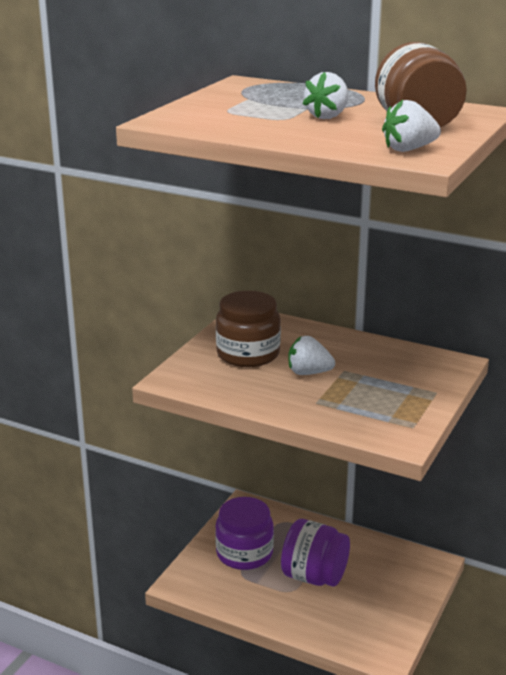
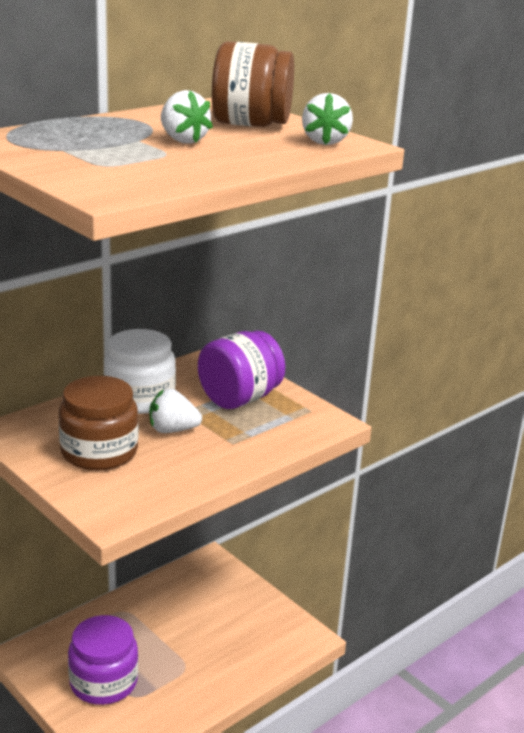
camera: 70 degrees left, 0 degrees up
(308, 373) = (172, 430): white strawberry -> white strawberry turned 60 degrees clockwise
(314, 576) = (176, 643): purple jar -> purple jar (239, 398)
(342, 348) = (139, 398): none -> white jar

